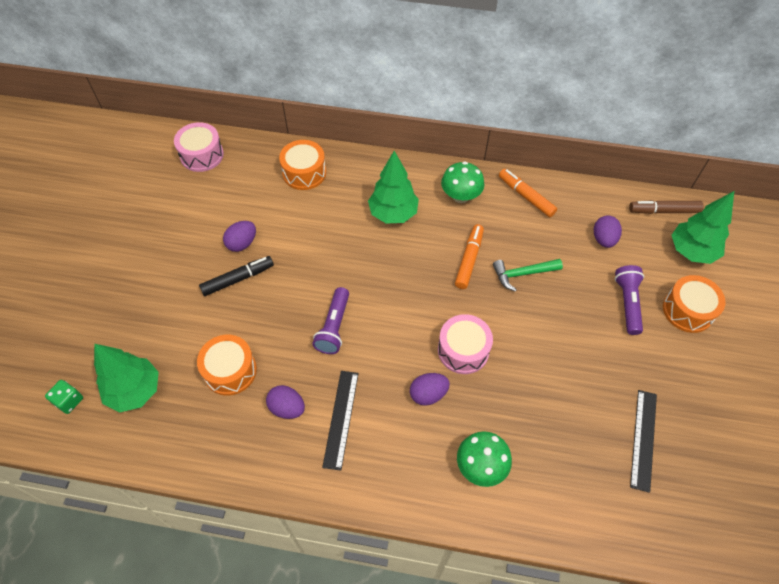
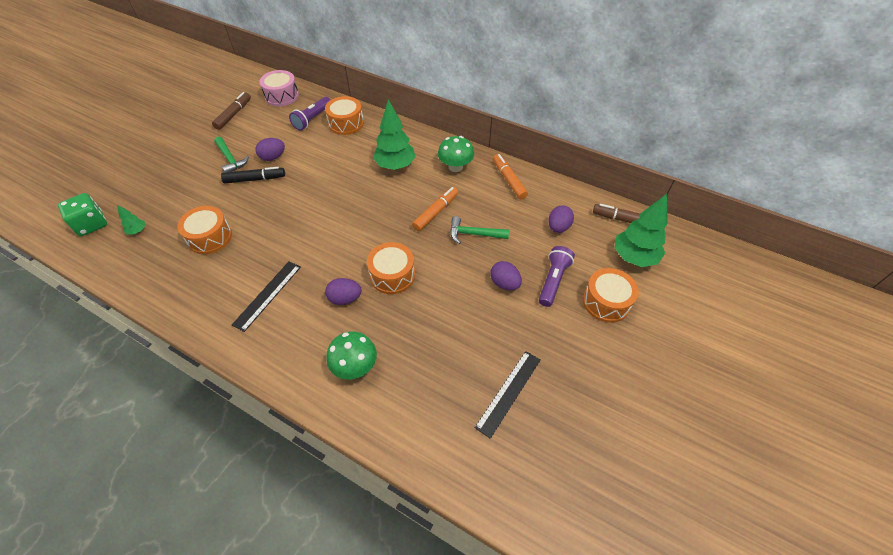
camera: 20 degrees right, 5 degrees down
(69, 401) = (91, 224): green dice -> green dice, size x1.58
(135, 391) = (137, 231): green tree -> green tree, size x0.45
(155, 198) = (233, 115): none -> brown marker
(190, 261) = (230, 159): none -> green hammer
(287, 408) = (233, 275): purple egg -> purple egg (504, 283)
(334, 327) = (303, 230): purple flashlight -> purple flashlight (312, 119)
(463, 350) = (392, 275): pink drum -> orange drum

